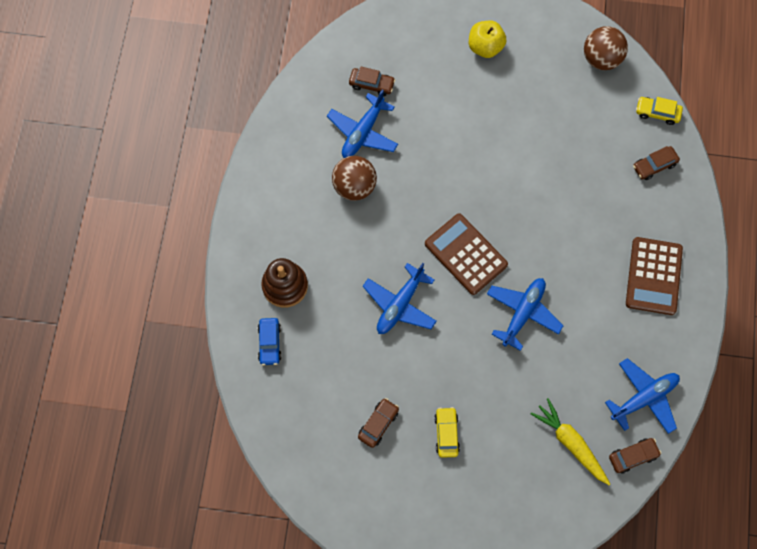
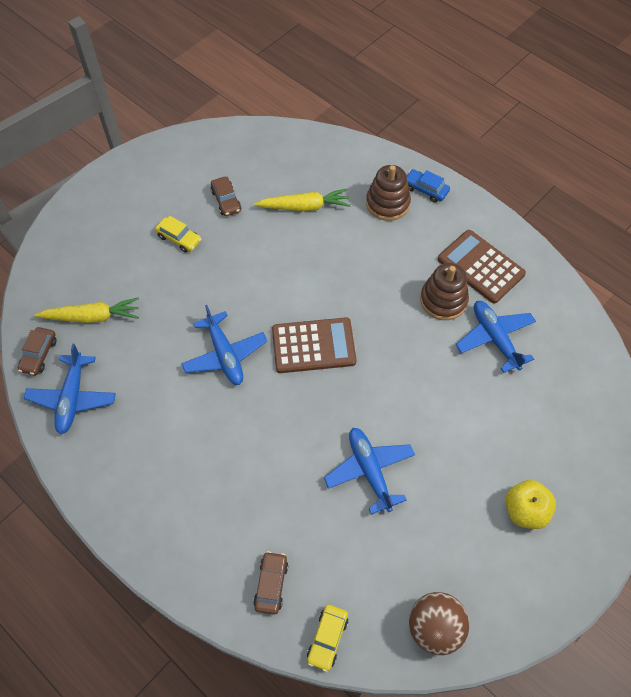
camera: 125 degrees right, 10 degrees down
(270, 343) = (347, 170): blue car -> blue car (425, 189)
(337, 352) = (304, 206): none -> yellow carrot
(354, 186) = (443, 300): brown ball -> brown stacking toy
(371, 84) = (544, 376): brown car -> none
(400, 304) = (308, 270): blue plane -> blue plane (369, 471)
(653, 276) = (164, 491): brown calculator -> brown calculator (480, 267)
(657, 113) = (327, 638): yellow car -> yellow car turned 150 degrees clockwise

